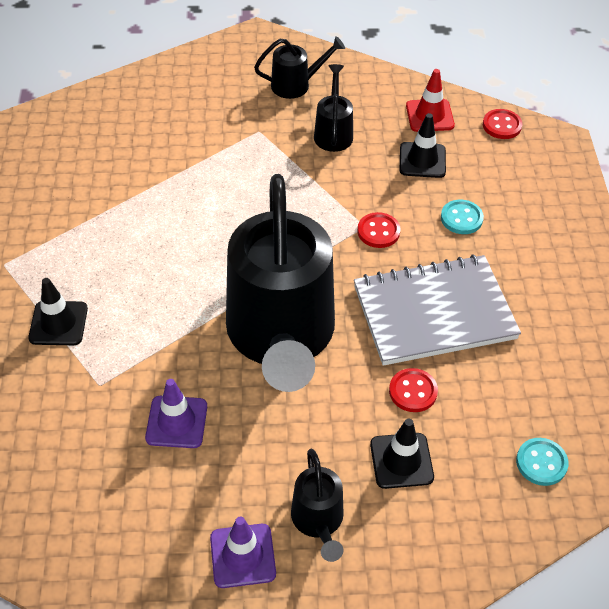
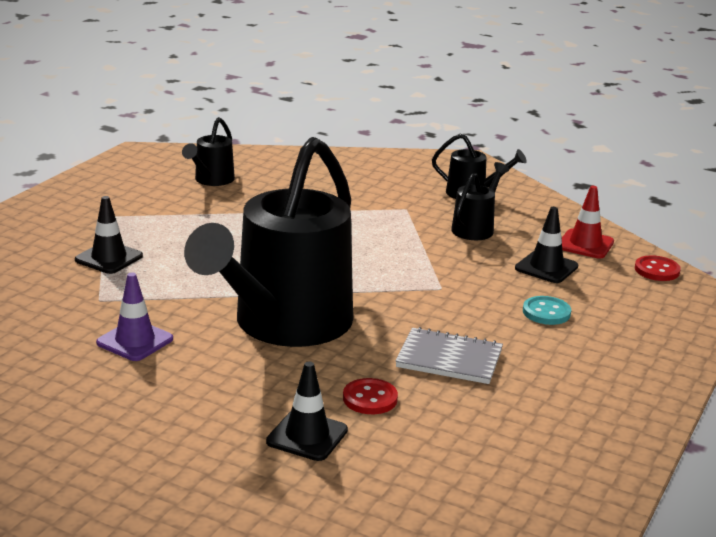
camera: 30 degrees right, 25 degrees down
(242, 556) = (93, 436): purple traffic cone -> none
(318, 522) = (184, 442): black watering can -> black watering can (211, 180)
(378, 231) = (451, 295): red button -> none
(434, 312) = (449, 359): grey notebook -> grey notebook, size x0.60
(541, 463) = (449, 491): turquoise button -> none

